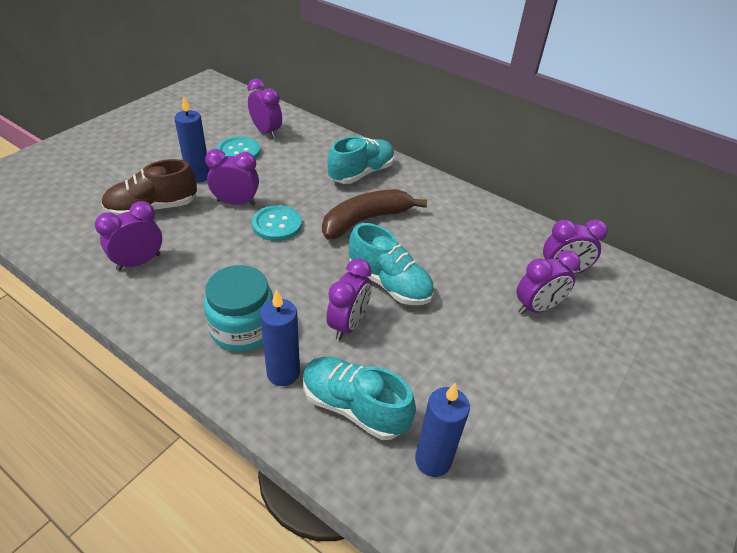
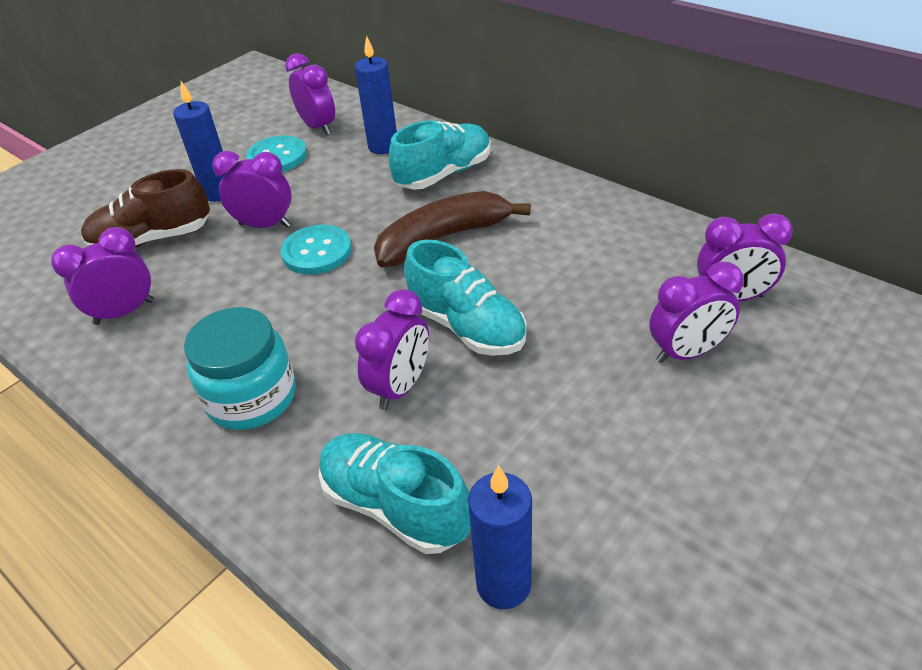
camera: 10 degrees right, 0 degrees up
(283, 373) = (299, 459): blue candle -> blue candle (383, 146)

